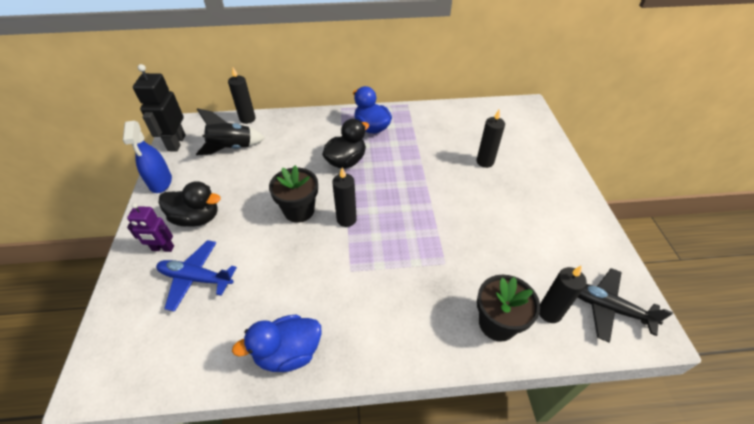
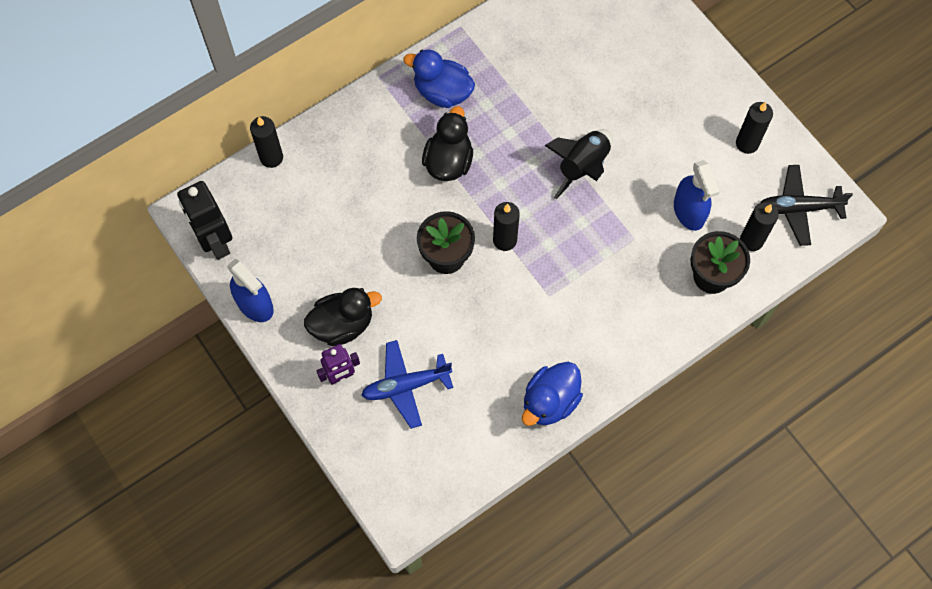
camera: 30 degrees left, 20 degrees up
(231, 148) = (294, 214): black rocket -> black rocket (582, 167)
(485, 162) = (607, 80): black candle -> black candle (747, 143)
(502, 265) = (689, 211): none -> blue spray bottle

